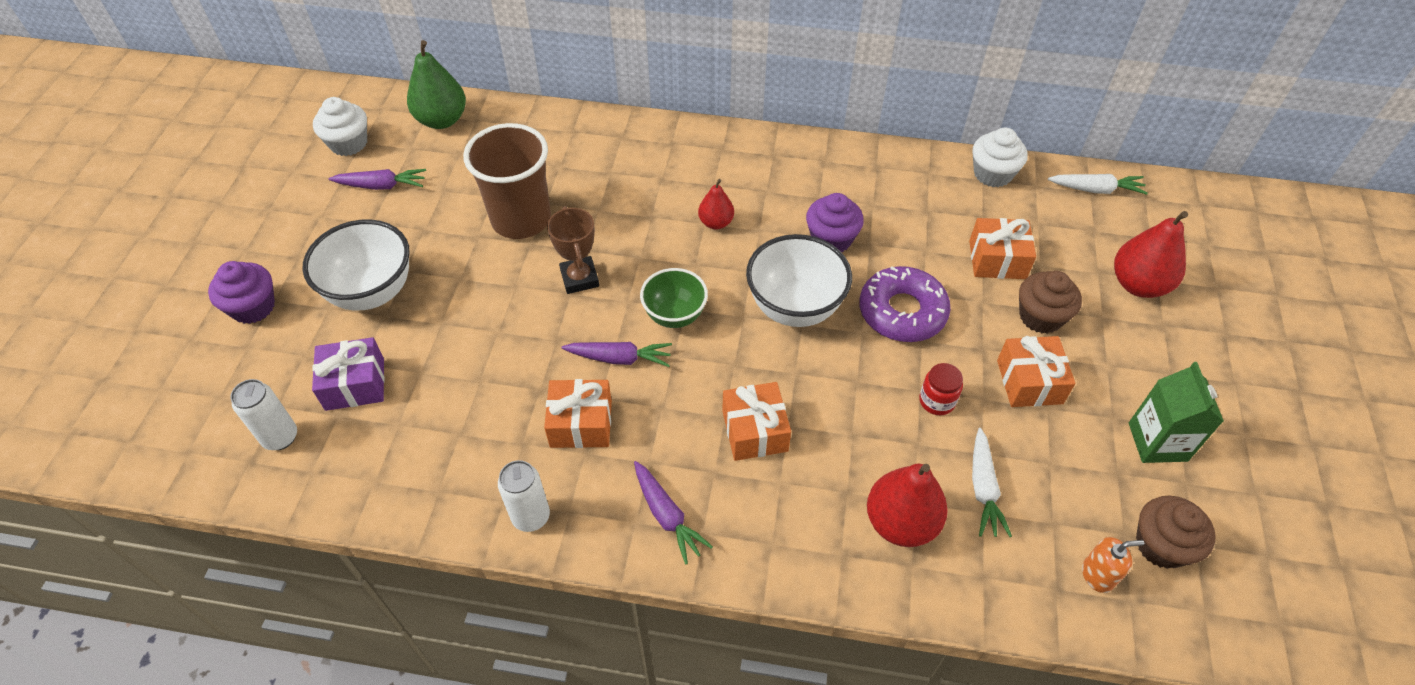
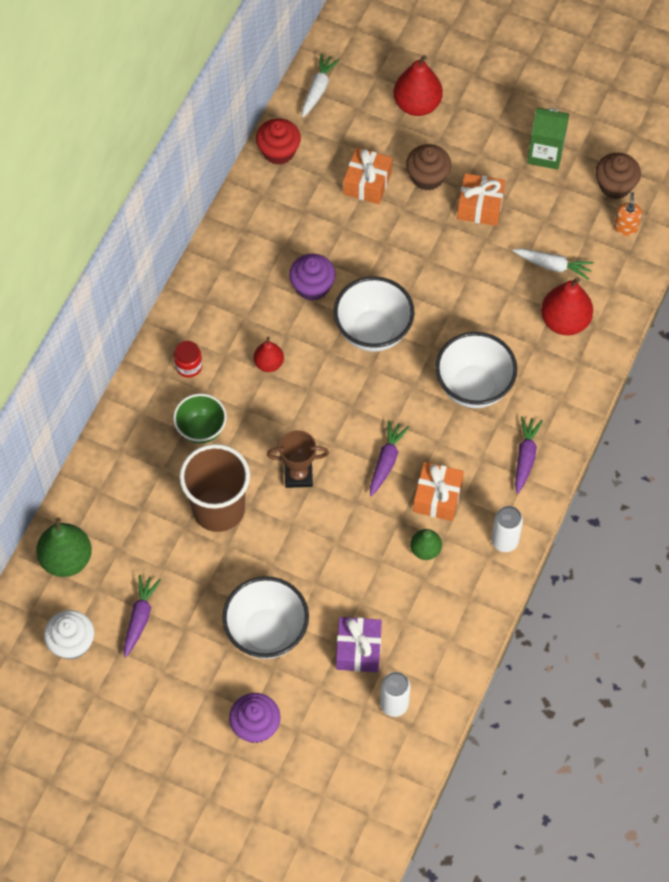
camera: 75 degrees left, 10 degrees up
(502, 426) = (425, 550): none -> green pear
(667, 516) = (525, 457): purple carrot -> purple carrot turned 60 degrees counterclockwise
(674, 315) = (356, 415): green bowl -> green bowl (201, 429)
(755, 431) = (473, 387): orange gift -> white bowl
(902, 312) = (397, 262): purple donut -> none
(937, 401) = (480, 268): red jar -> red jar (189, 366)
(992, 174) = (278, 151): white cupcake -> red cupcake

